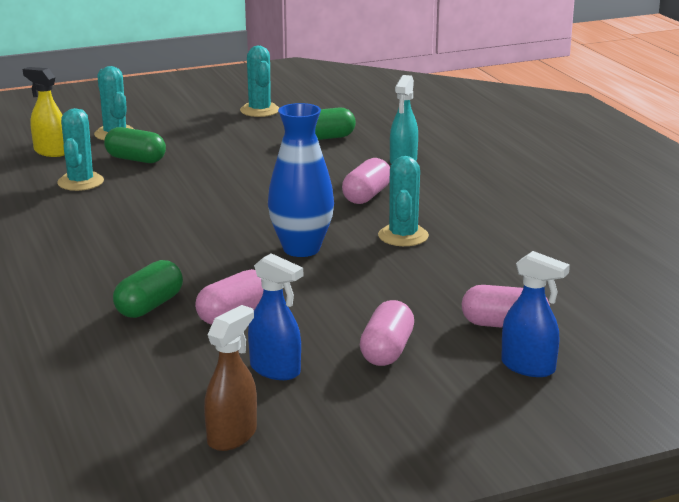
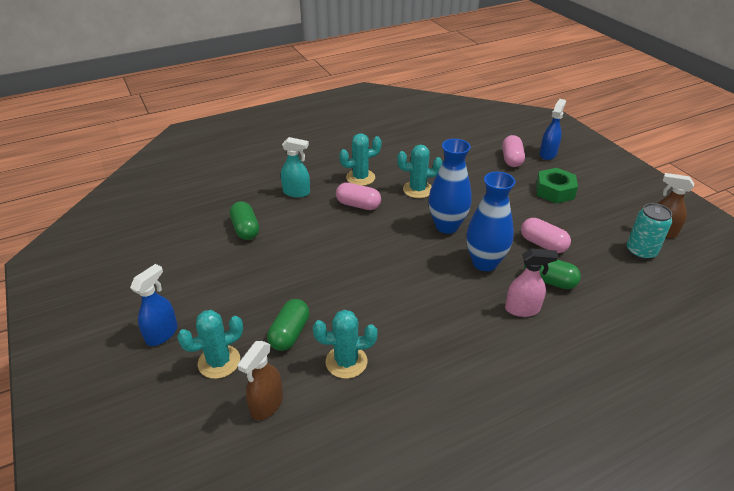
camera: 95 degrees left, 15 degrees up
(50, 152) = (266, 405): yellow spray bottle -> brown spray bottle
(104, 279) = (522, 309): none -> pink spray bottle
(184, 399) = (641, 251): none -> turquoise can
(208, 266) = (484, 263): none -> blue vase
(259, 110) = (170, 270): turquoise cactus -> turquoise cactus (360, 178)
(275, 370) = (593, 224): blue spray bottle -> blue spray bottle (162, 334)
(387, 351) = (554, 191): pink capsule -> green nut

